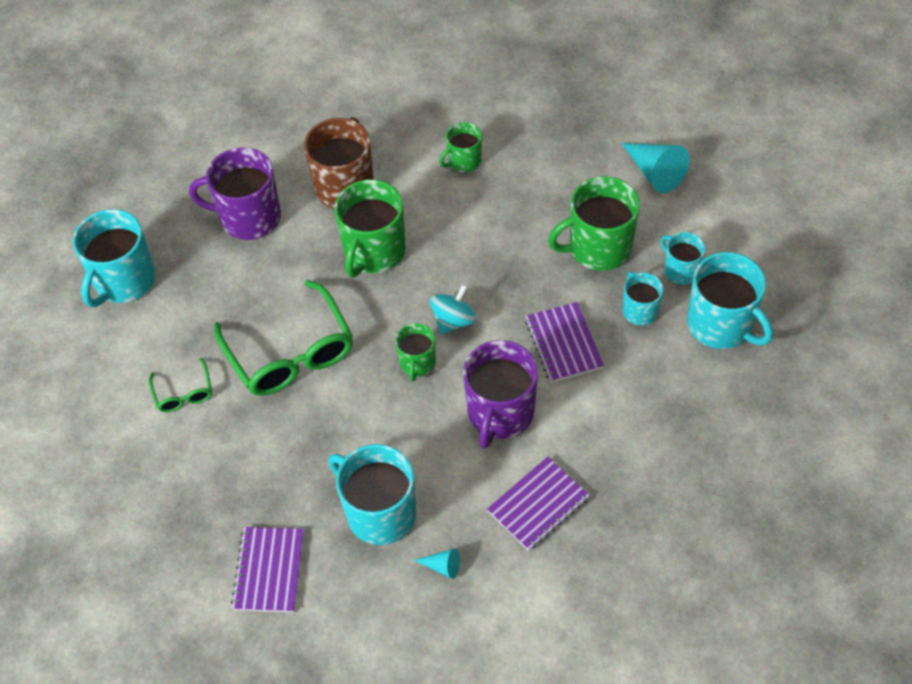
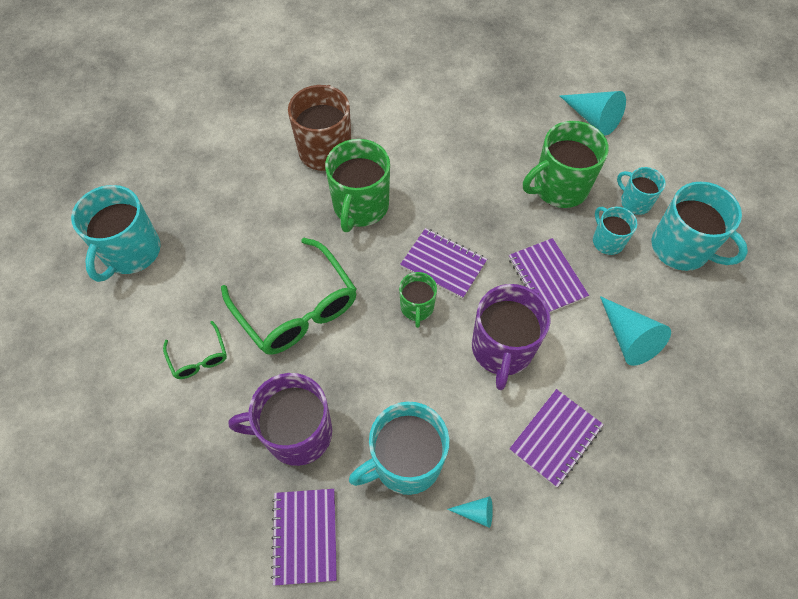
camera: 10 degrees left, 5 degrees up
(249, 217) = (242, 184): purple mug -> purple mug (296, 433)
(379, 512) = (405, 462): turquoise mug -> turquoise mug turned 60 degrees counterclockwise
(453, 320) = (443, 264): turquoise spinning top -> purple notebook
(464, 161) = (427, 120): green mug -> none
(638, 413) = (628, 338): none -> turquoise cone

